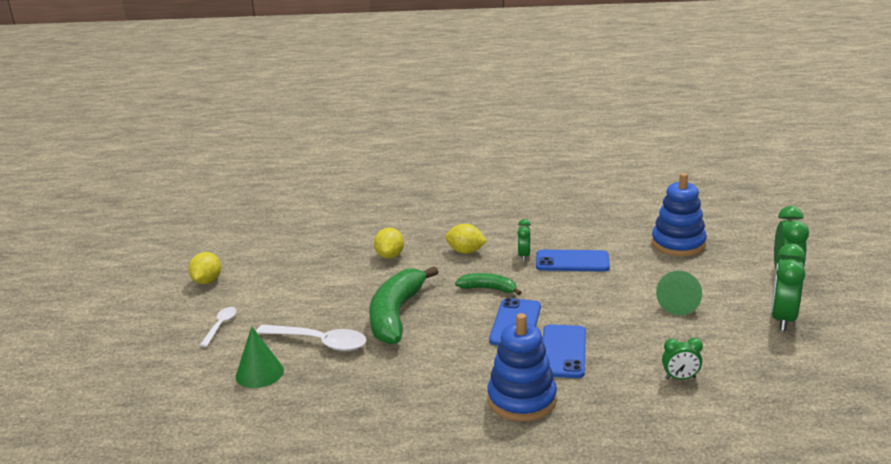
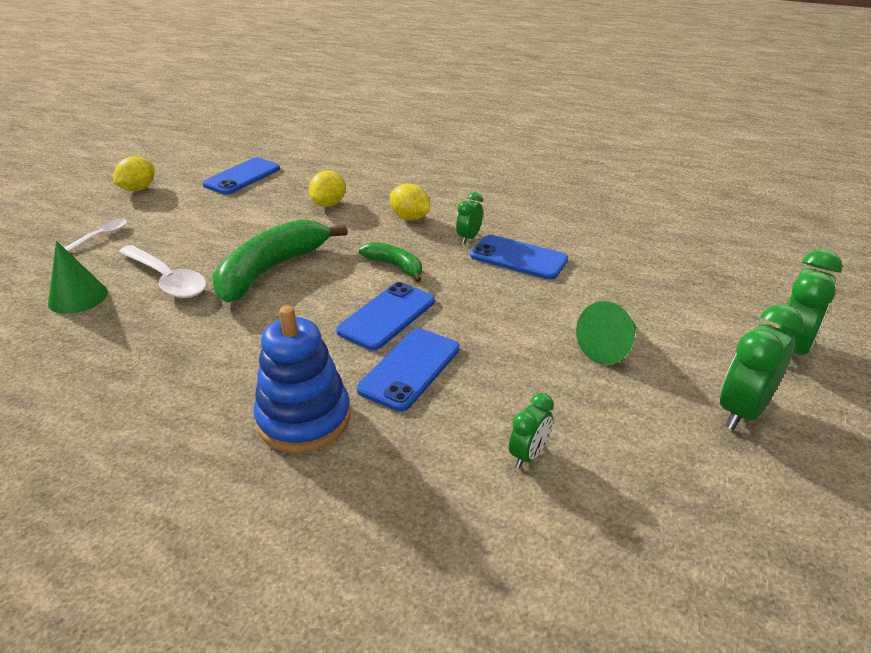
camera: 20 degrees right, 10 degrees up
(291, 250) = (242, 177): none -> blue phone
(678, 244) = (668, 268): blue stacking toy -> none
(680, 378) = (528, 455): green clock -> green clock turned 75 degrees counterclockwise

